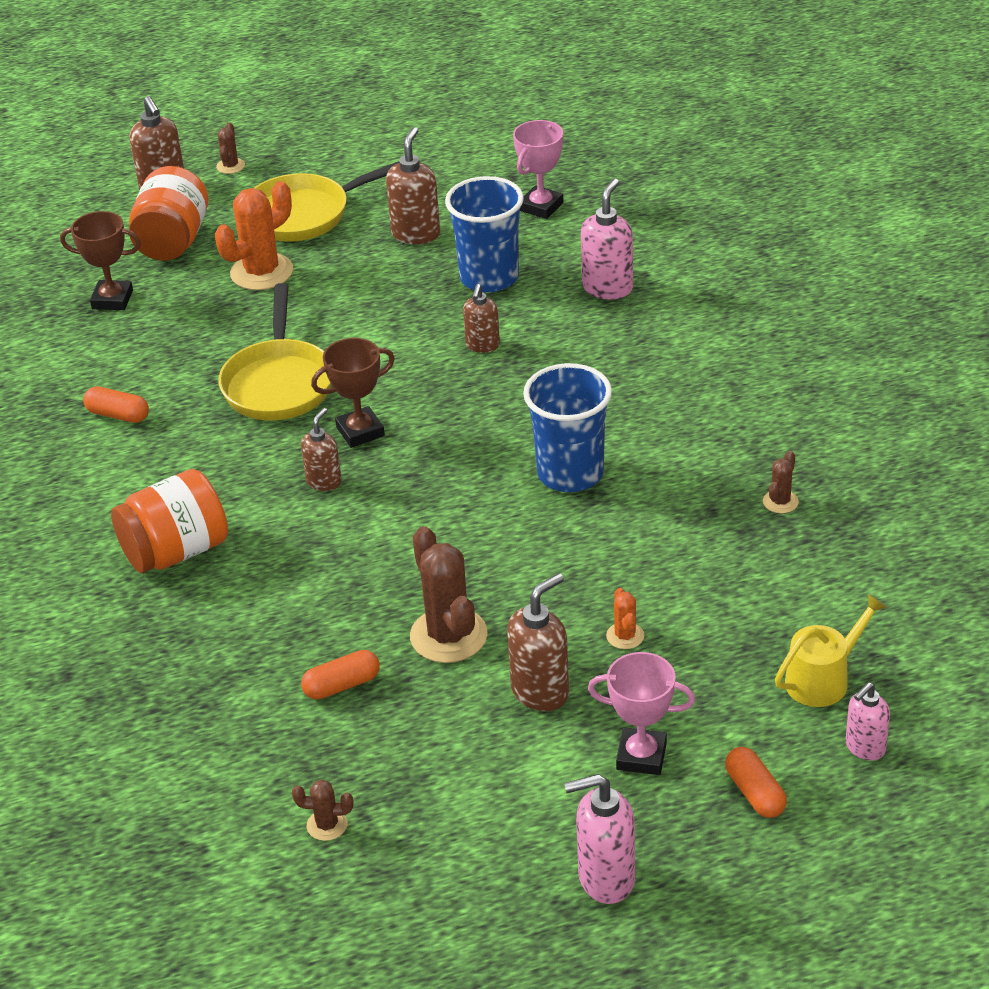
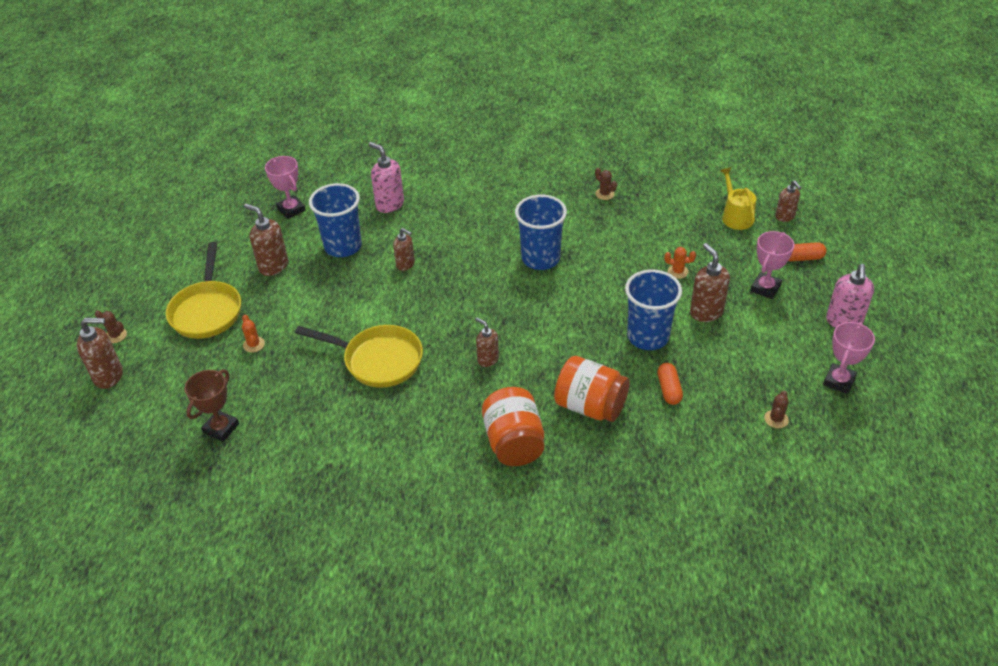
camera: 70 degrees left, 5 degrees up
(118, 415) = (355, 448): orange capsule -> none
(172, 241) = (179, 383): orange jar -> orange jar (590, 406)
(261, 272) = (254, 344): orange cactus -> orange cactus, size x0.48
(360, 431) = (450, 333): brown trophy -> none
(448, 636) = (648, 336): brown cactus -> blue cup
(448, 893) = (839, 381): none -> pink trophy
(865, 748) = (785, 217): pink soap dispenser -> brown soap dispenser

